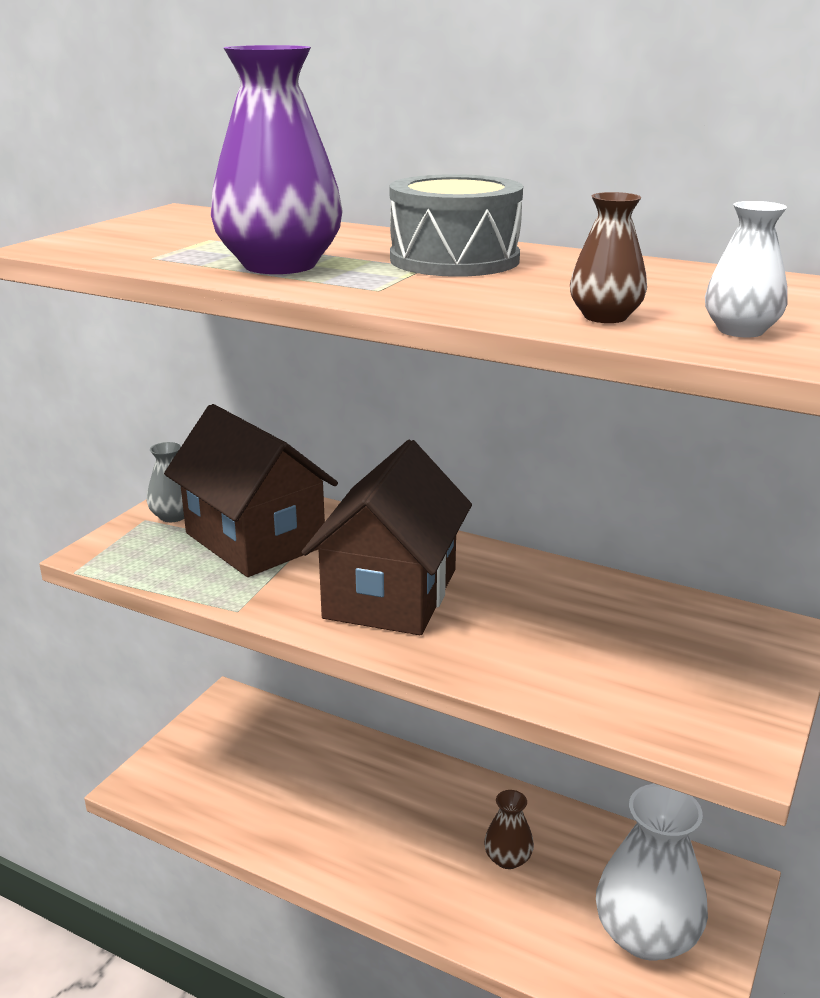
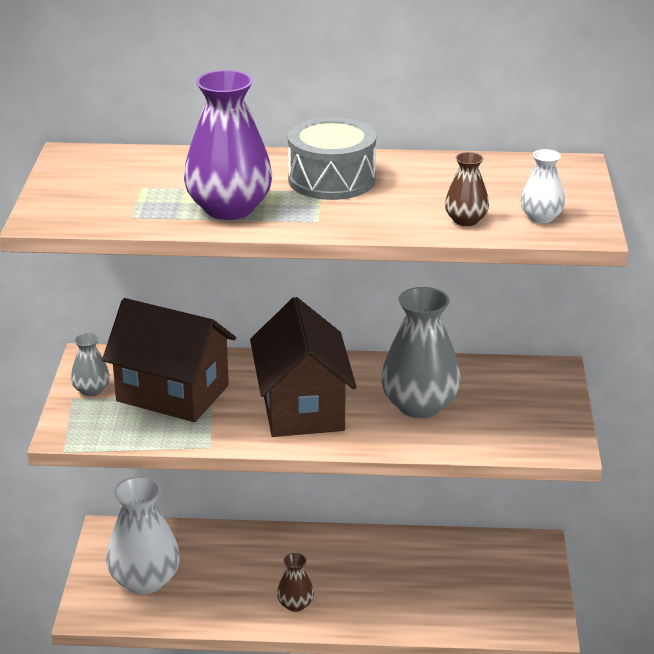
camera: 25 degrees left, 5 degrees up
(508, 858) = (390, 575): brown vase -> brown vase (295, 604)
(549, 629) = (419, 405): none -> grey vase
(646, 935) = (500, 592): white vase -> white vase (145, 580)

